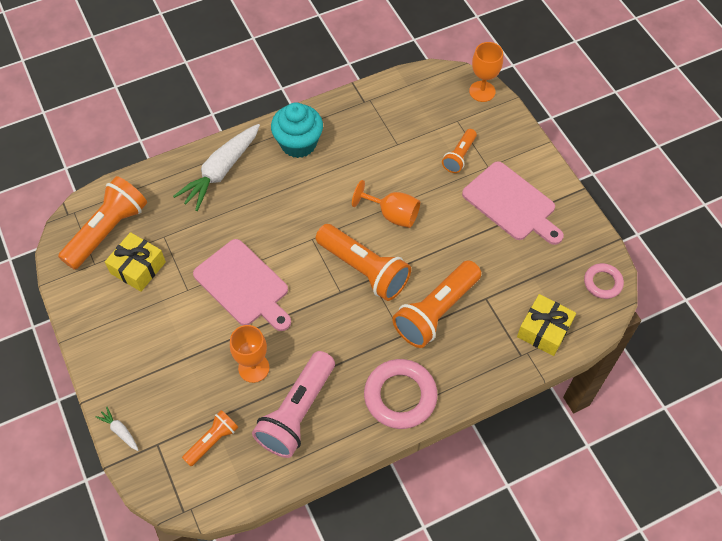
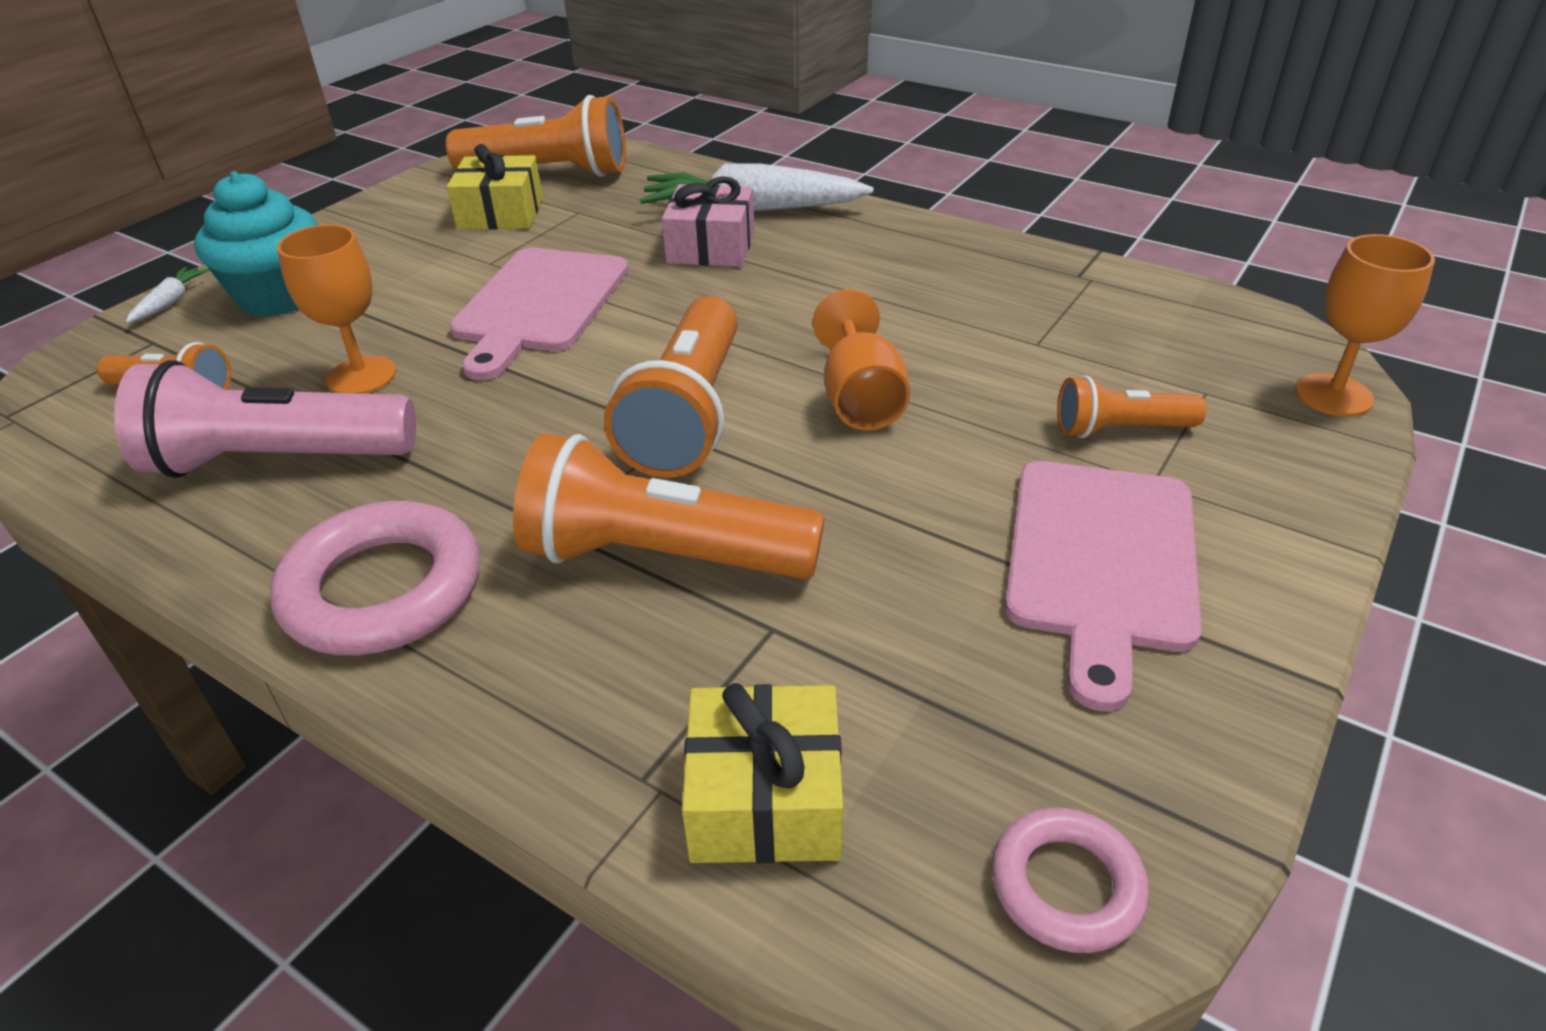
camera: 60 degrees right, 20 degrees down
(243, 203) = (711, 247): none -> pink gift
(298, 143) = (894, 249): turquoise cupcake -> turquoise cupcake (280, 297)

